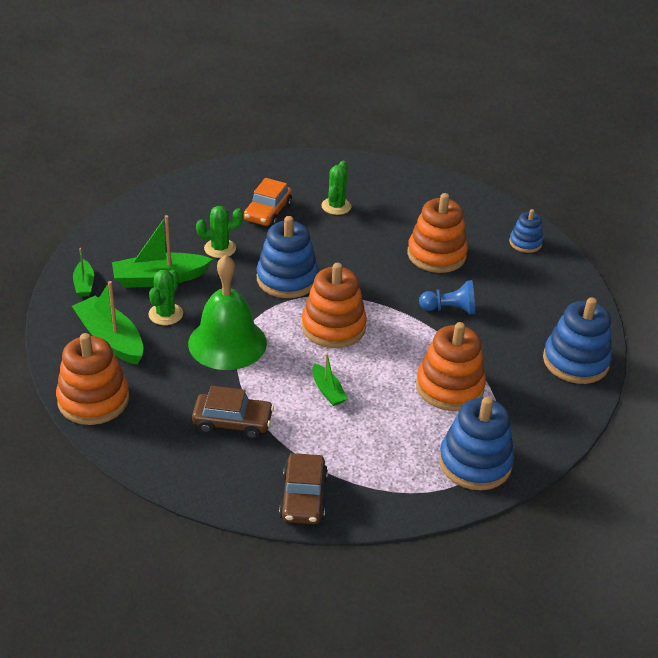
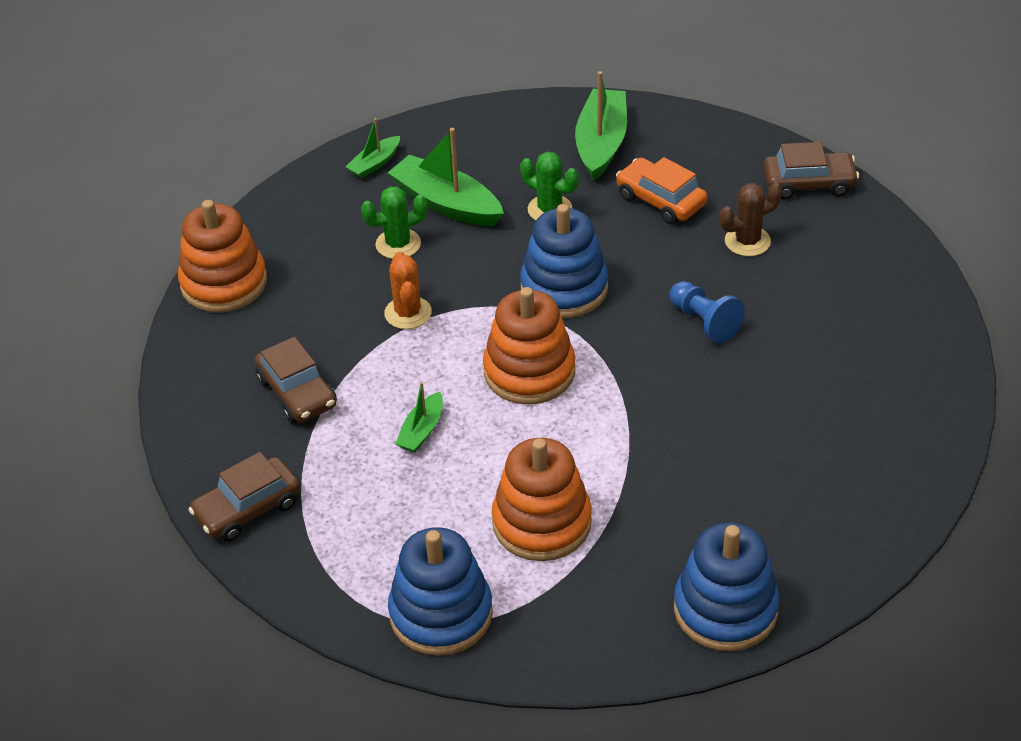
camera: 55 degrees right, 5 degrees up
(110, 339) = (318, 235): green boat -> green boat (601, 143)
(227, 343) = (408, 313): green bell -> orange cactus
(268, 212) = (660, 200): orange car -> orange car turned 60 degrees clockwise
(322, 166) = (809, 183): none -> brown car
(336, 206) = (747, 241): green cactus -> brown cactus
(436, 255) = (770, 374): orange stacking toy -> none
(449, 309) = (681, 444): blue pawn -> blue pawn (704, 322)
(525, 243) = (907, 436): blue stacking toy -> none

